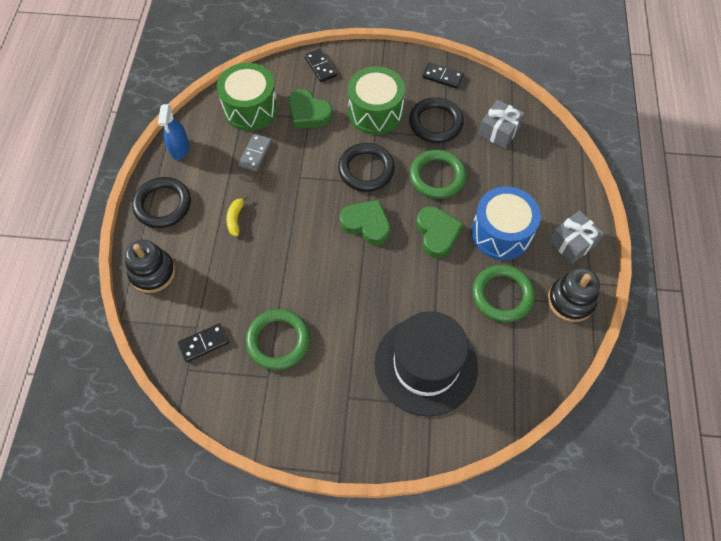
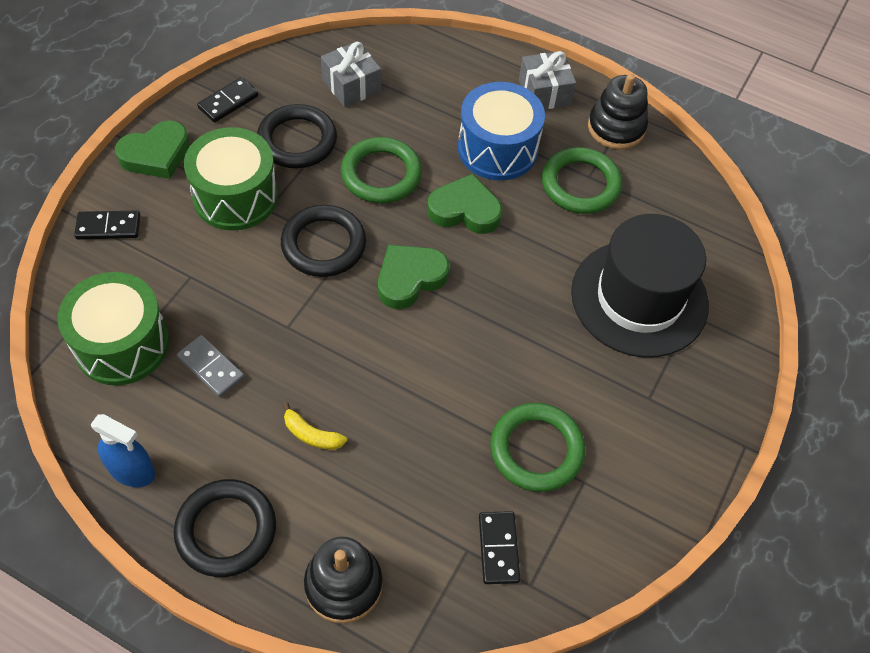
camera: 70 degrees left, 5 degrees down
(308, 113) = (182, 274): green heart -> green heart (156, 154)

